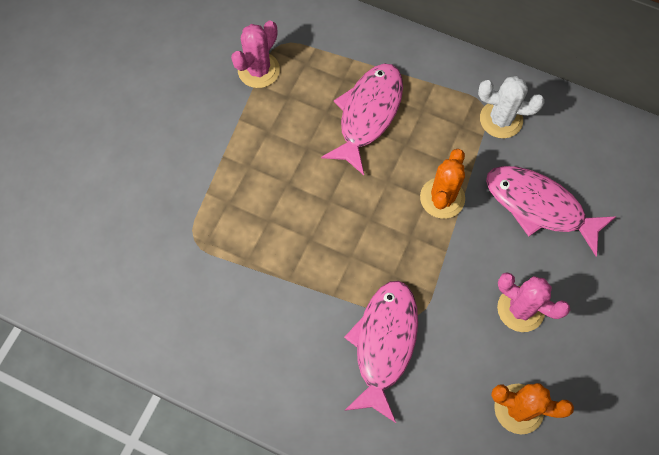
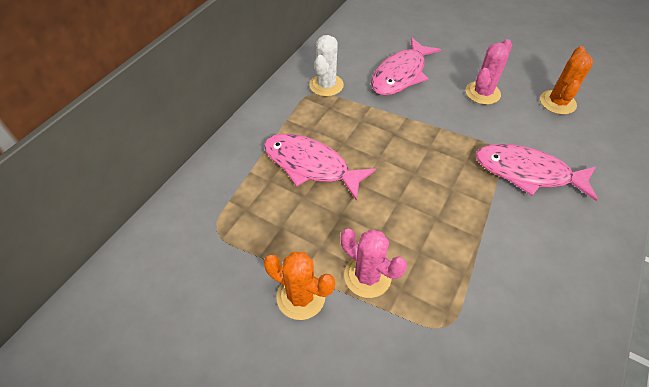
camera: 85 degrees left, 15 degrees down
(258, 70) = (244, 252): pink cactus -> pink cactus (367, 276)
(442, 198) = (394, 125): orange cactus -> orange cactus (301, 296)

